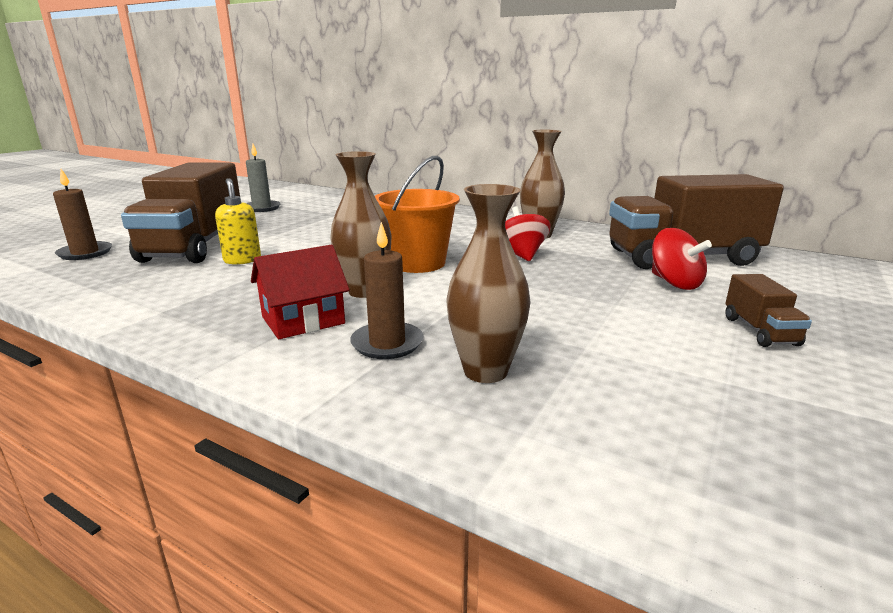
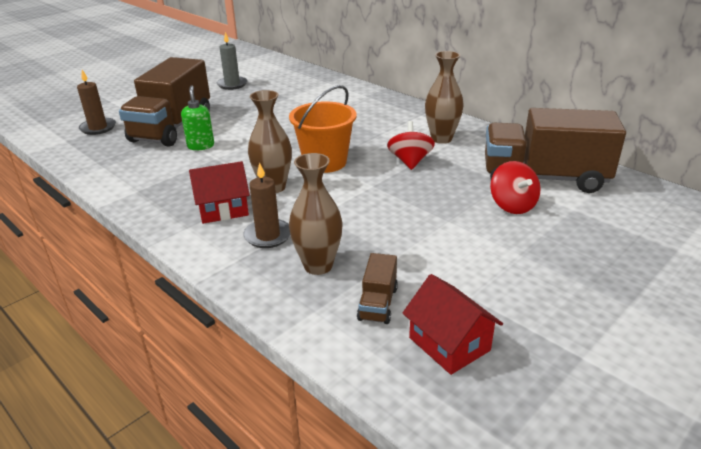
camera: 15 degrees right, 10 degrees up
(242, 260) = (201, 146): yellow soap dispenser -> green soap dispenser
(760, 331) = (535, 259): brown truck -> brown truck (378, 303)
(766, 450) = (449, 344): none -> red house

